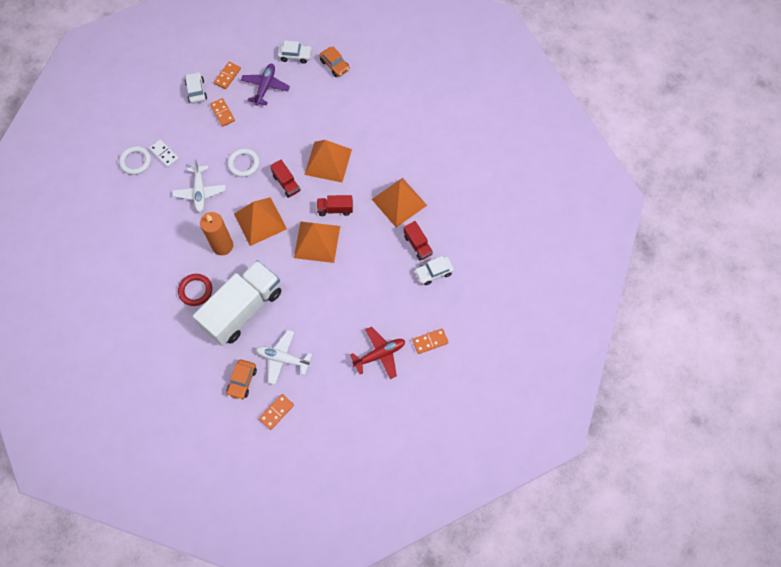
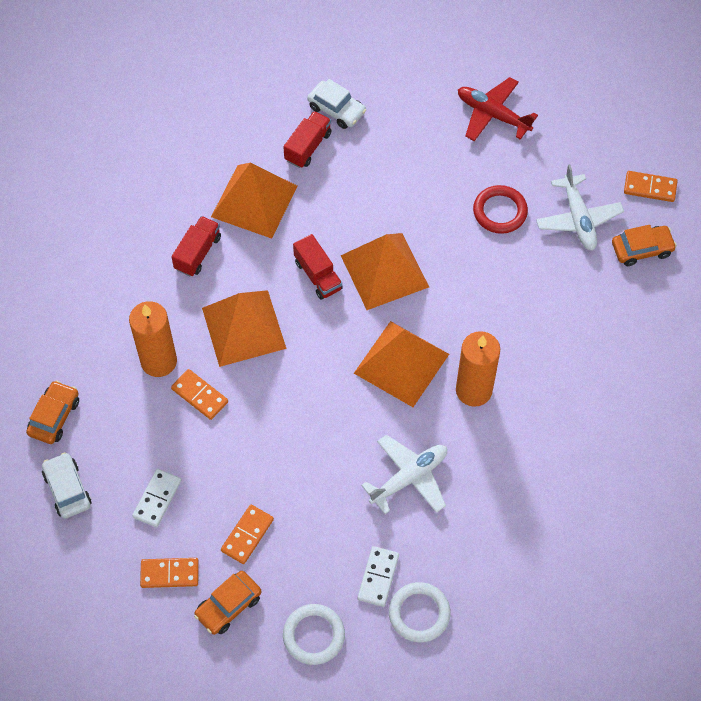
camera: 120 degrees left, 5 degrees down
(195, 290) = (564, 383): red ring -> red ring (500, 211)
(196, 91) = (228, 606): white car -> orange car
(243, 309) = (547, 306): white truck -> none
(244, 164) = (321, 444): white ring -> white ring (314, 635)
(265, 87) = (157, 499): purple plane -> white domino
(286, 183) = (316, 364): red truck -> red truck (198, 253)
(334, 118) = (159, 361): none -> orange candle
(430, 341) = (436, 69): orange domino -> orange domino (200, 395)

